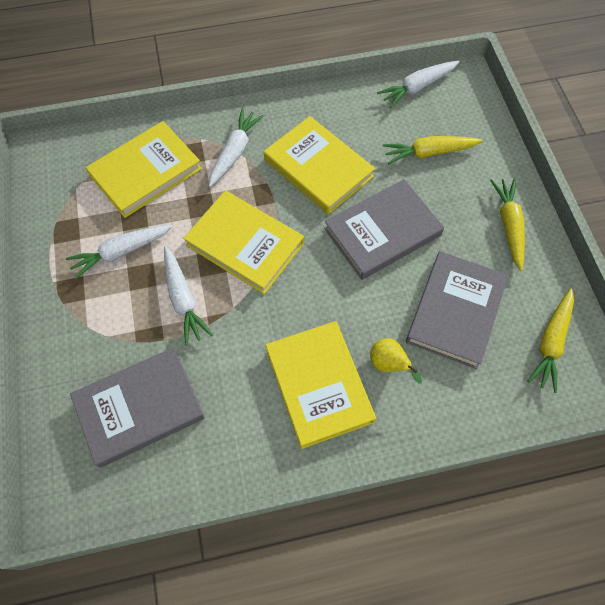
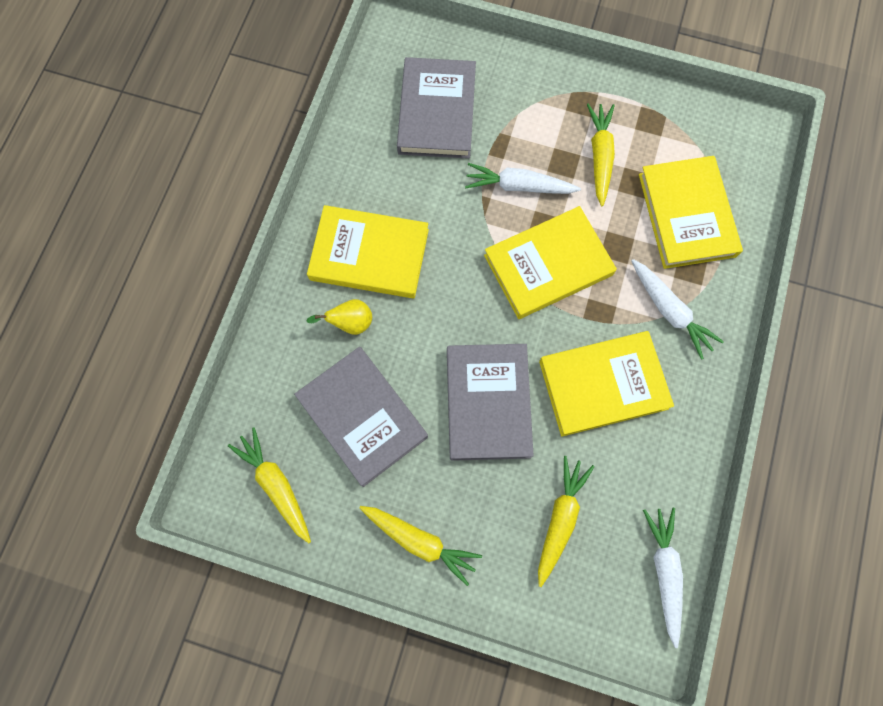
camera: 120 degrees right, 10 degrees up
(121, 252) = (600, 156): white carrot -> yellow carrot

